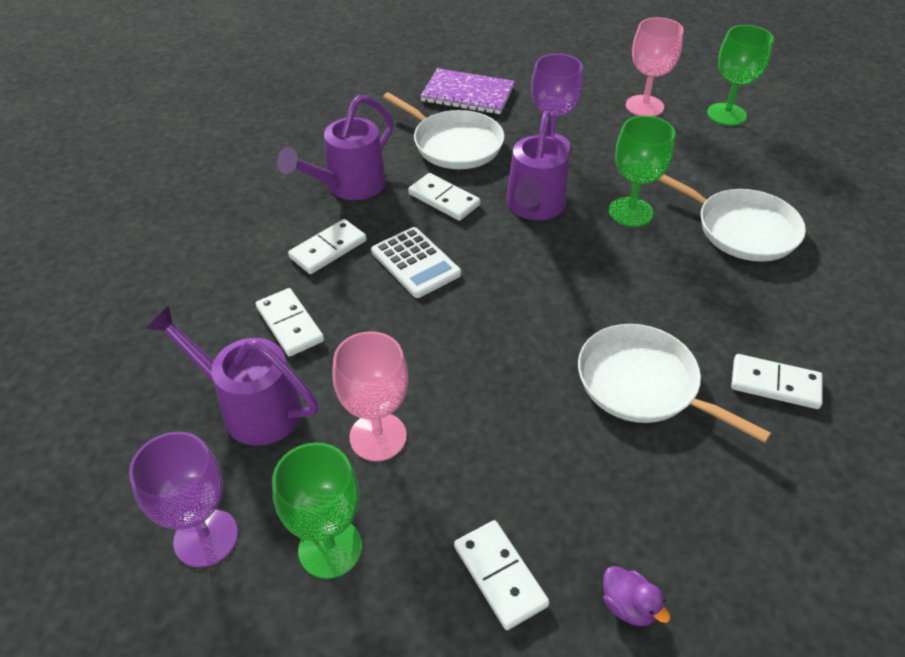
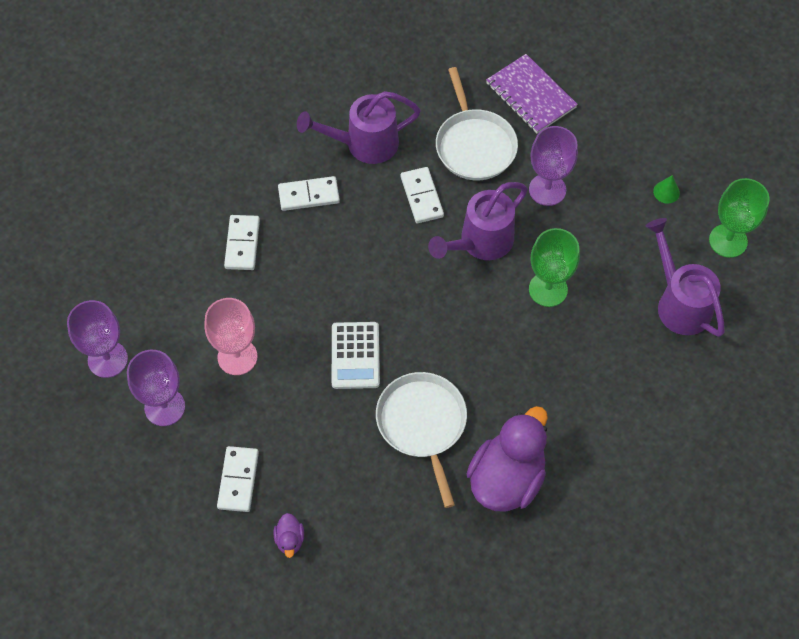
camera: 35 degrees right, 15 degrees up
(252, 407) = (181, 292): purple watering can -> purple watering can (679, 303)
(330, 548) = (164, 407): green goblet -> purple goblet
(415, 263) = (357, 242): white calculator -> white calculator (355, 355)
(644, 106) = (666, 192): pink goblet -> green cone
(741, 229) = (616, 354): white pan -> none
(775, 384) = (506, 479): white domino -> purple duck

